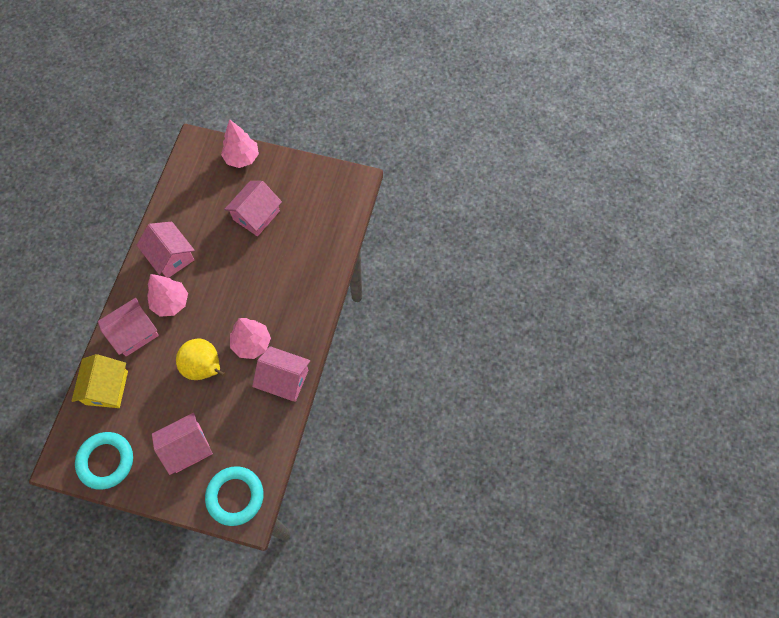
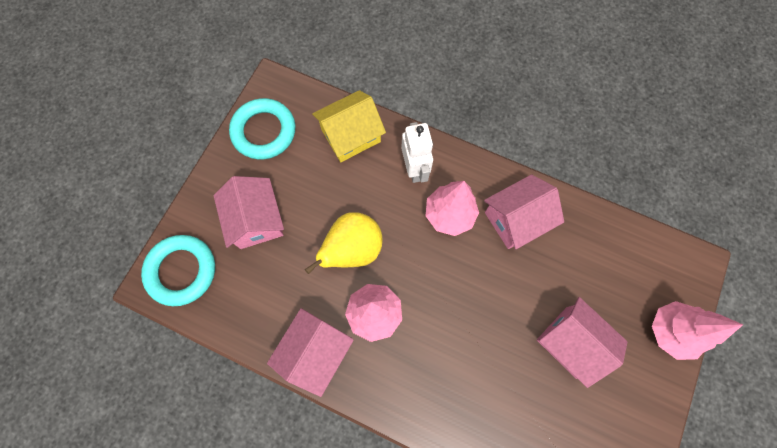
camera: 100 degrees right, 5 degrees up
(106, 388) = (351, 135): yellow house -> yellow house turned 45 degrees counterclockwise
(134, 333) = (415, 169): pink house -> white robot

